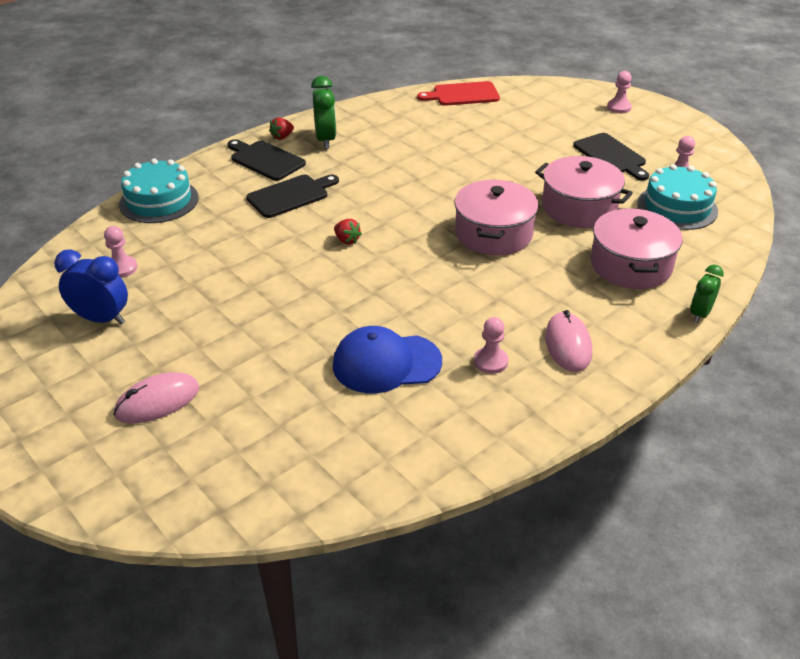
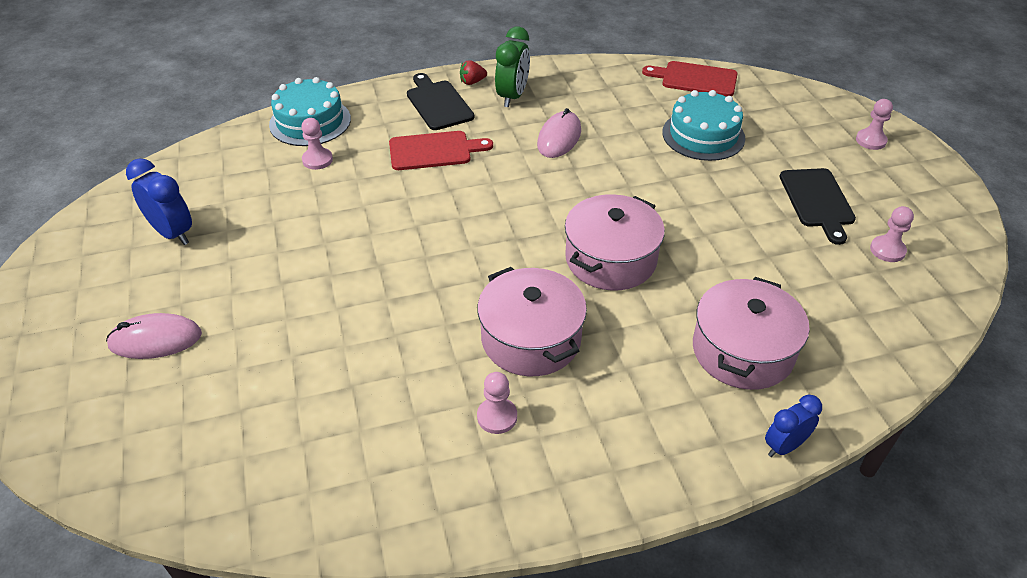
camera: 25 degrees right, 5 degrees up
(122, 268) = (227, 184): pink pawn -> pink pawn (317, 160)
(291, 195) = (434, 151): black cutting board -> red cutting board
(347, 240) = (452, 219): red strawberry -> none
(386, 363) = (389, 377): blue cap -> none
(568, 345) = (596, 428): pink mouse -> pink mouse (559, 138)
(579, 208) = (731, 257): pink pot -> pink pot (531, 339)
(677, 207) = (854, 292): turquoise cake -> turquoise cake (703, 135)
(700, 314) = (784, 446): green clock -> blue clock

